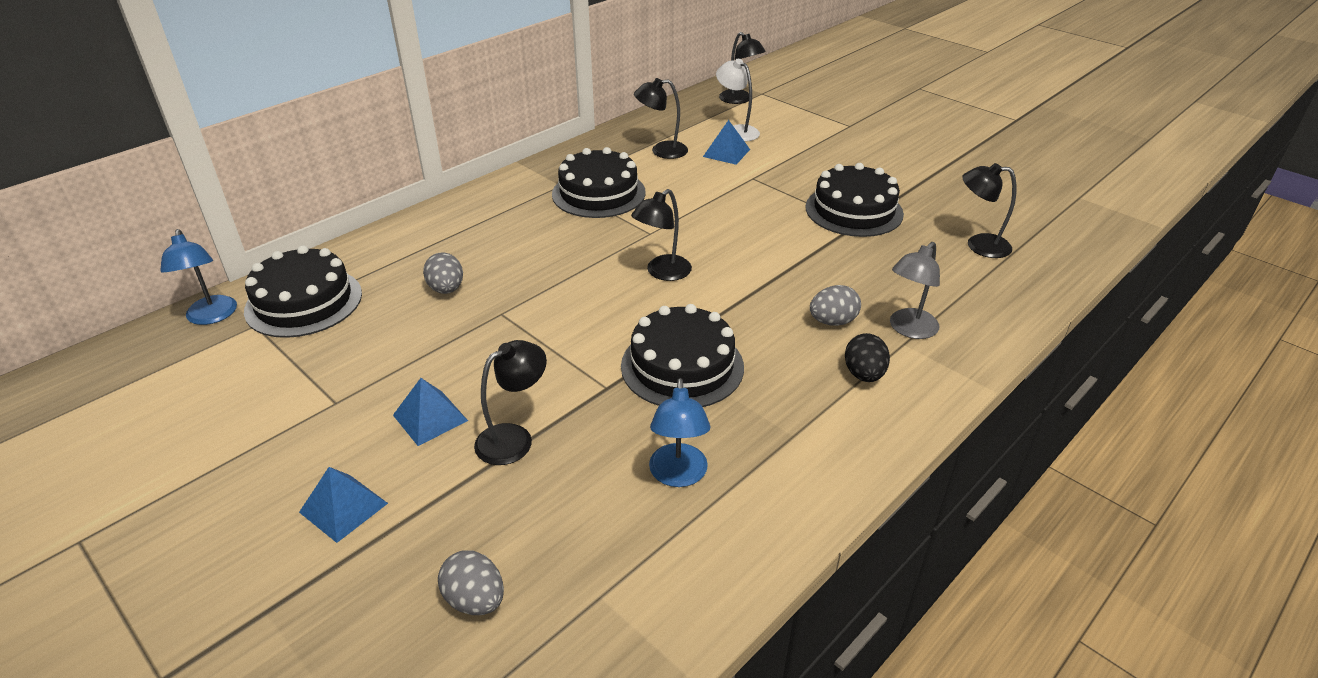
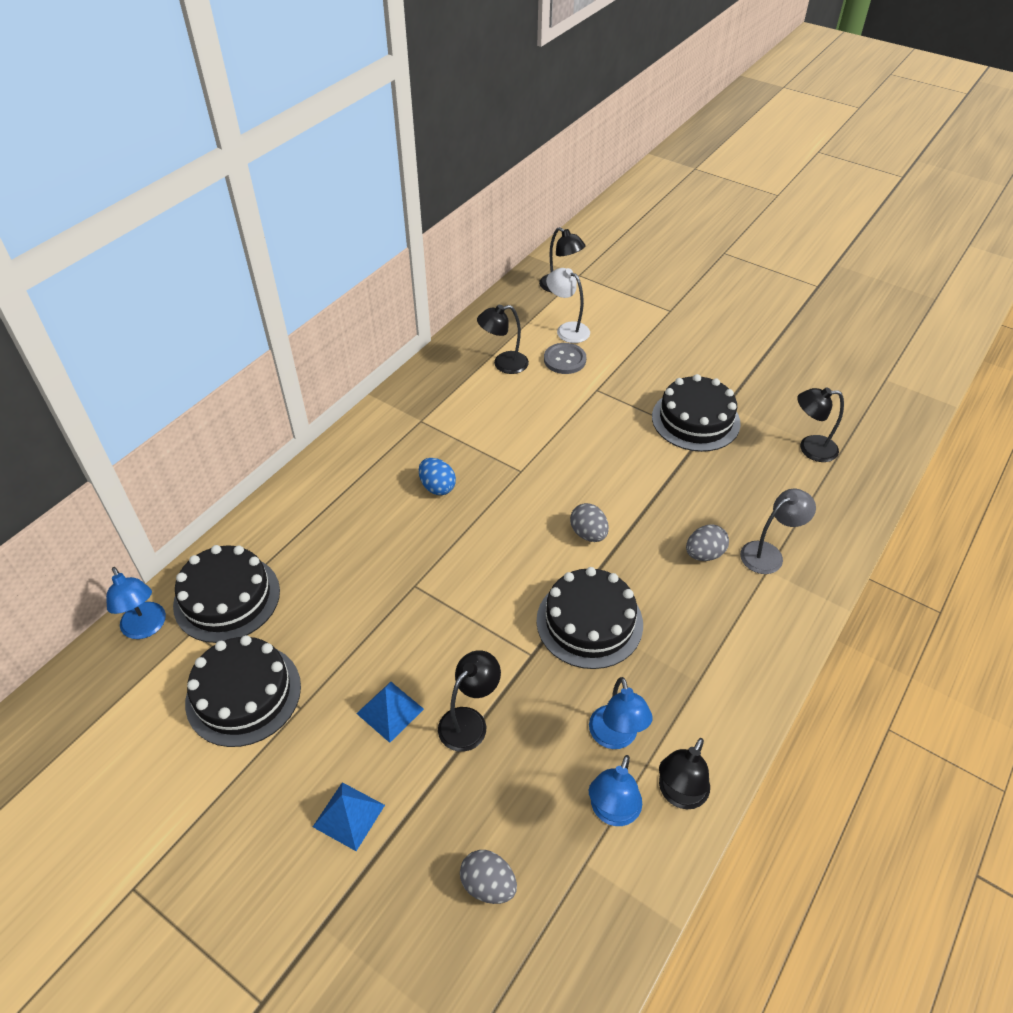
camera: 10 degrees left, 10 degrees up
(446, 289) = (355, 564): grey egg -> grey egg (588, 534)
(557, 237) = (437, 487): none -> blue egg
(598, 193) = (459, 427): black cake -> black cake (243, 694)
(650, 548) = (612, 812): none -> blue lamp
(662, 272) = (544, 517): black lamp -> black lamp (679, 794)
(726, 153) = (564, 360): blue pyramid -> grey button
(864, 374) = (741, 608): black egg -> none
(908, 329) = (768, 554): grey lamp -> grey lamp turned 150 degrees counterclockwise

